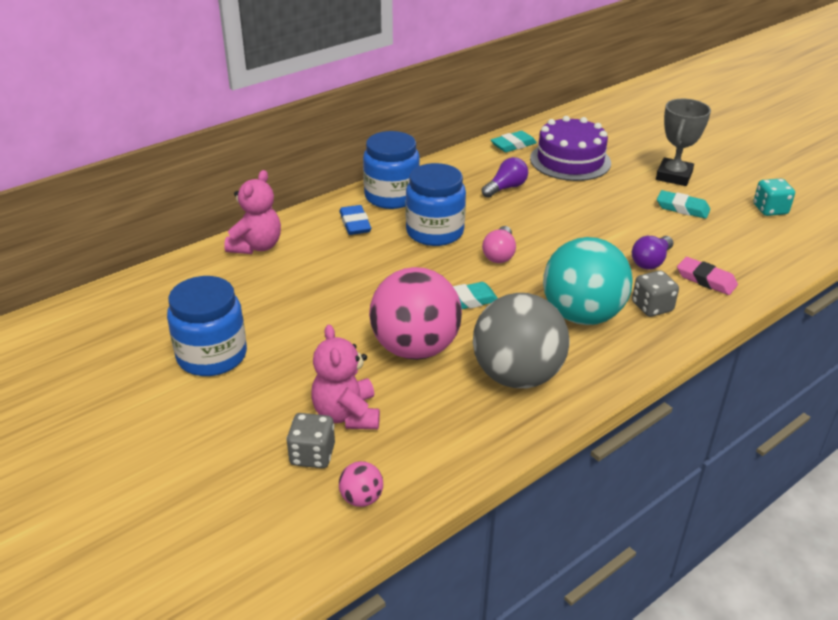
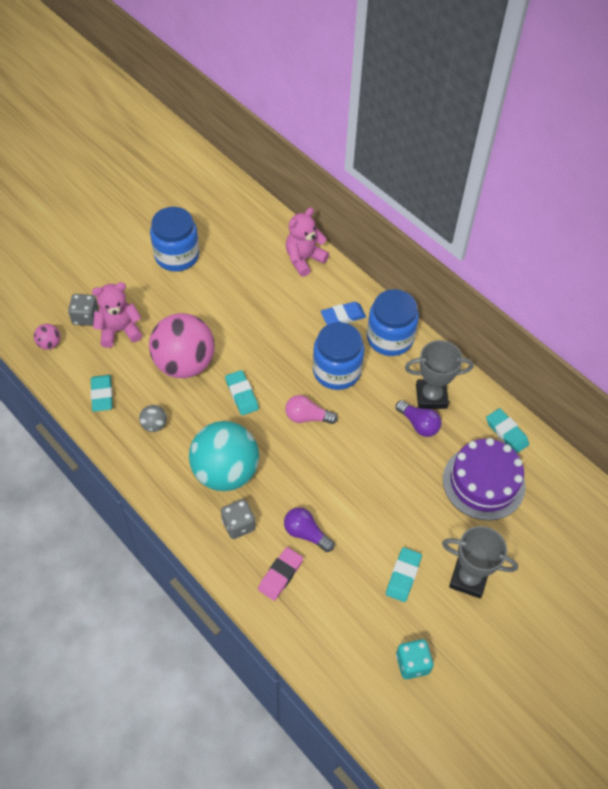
camera: 85 degrees right, 20 degrees up
(256, 246) = (304, 259): pink teddy bear -> pink teddy bear turned 120 degrees clockwise
(466, 430) = (102, 395): none -> turquoise eraser
(471, 179) = (431, 396): none -> grey trophy
(517, 376) = (154, 425): grey ball -> grey ball, size x0.41

